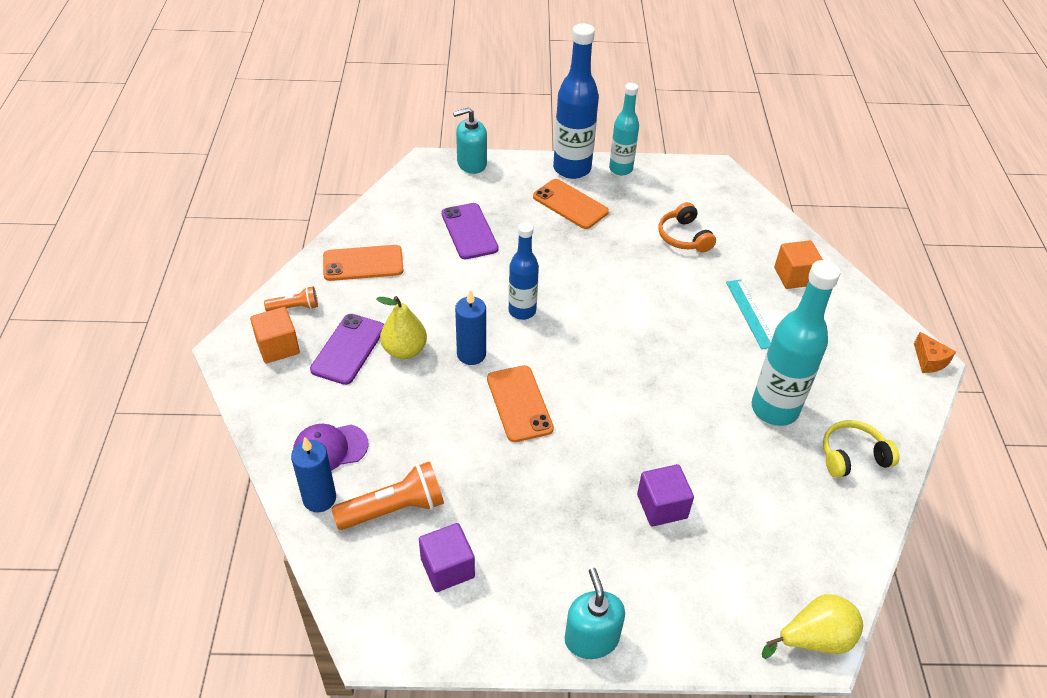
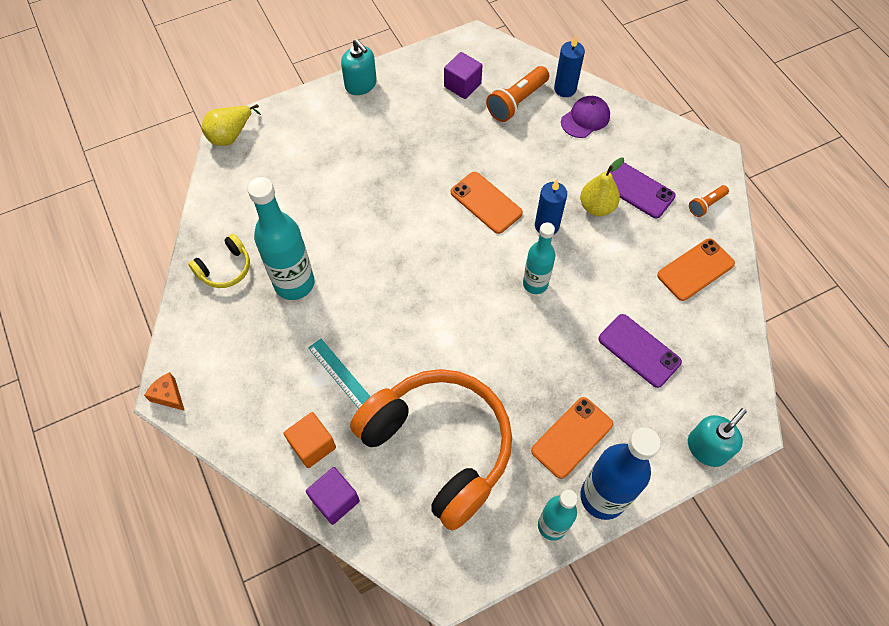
camera: 155 degrees right, 15 degrees up
(278, 347) = (685, 169): orange cube -> none
(348, 349) = (636, 189): purple phone -> purple phone turned 45 degrees counterclockwise
(522, 311) = (535, 284): blue bottle -> turquoise bottle
(570, 204) = (572, 437): orange phone -> orange phone turned 60 degrees counterclockwise
(662, 506) = (351, 173): purple cube -> purple cube (335, 500)
(684, 237) = (438, 447): orange headphones -> orange headphones, size x2.37

